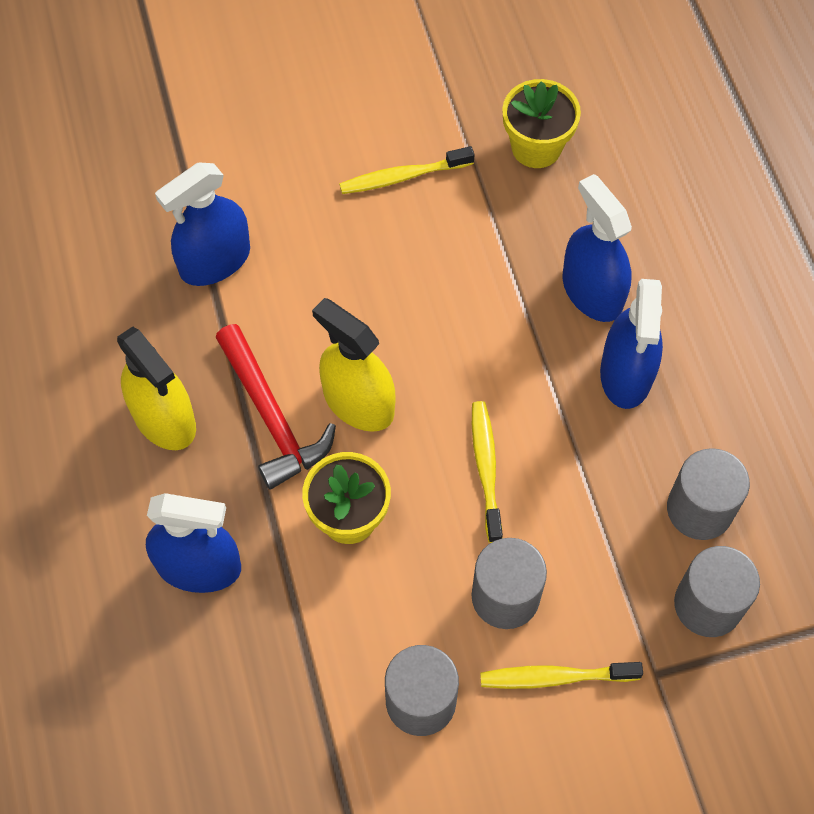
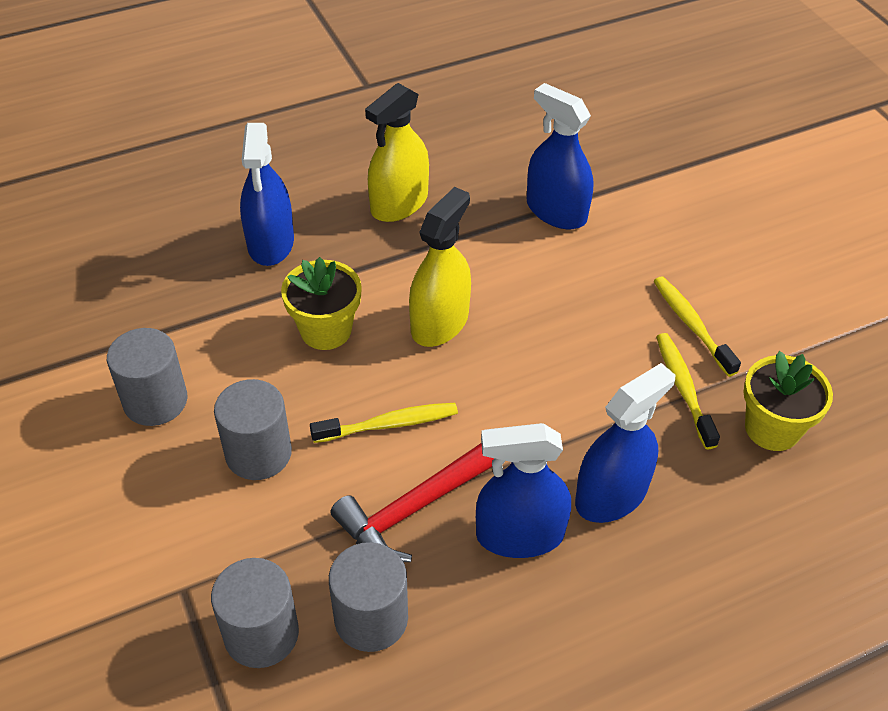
camera: 80 degrees right, 15 degrees down
(271, 417) = (414, 267): red hammer -> red hammer (417, 506)
(555, 677) = (178, 501): yellow toothbrush -> yellow toothbrush (683, 388)

